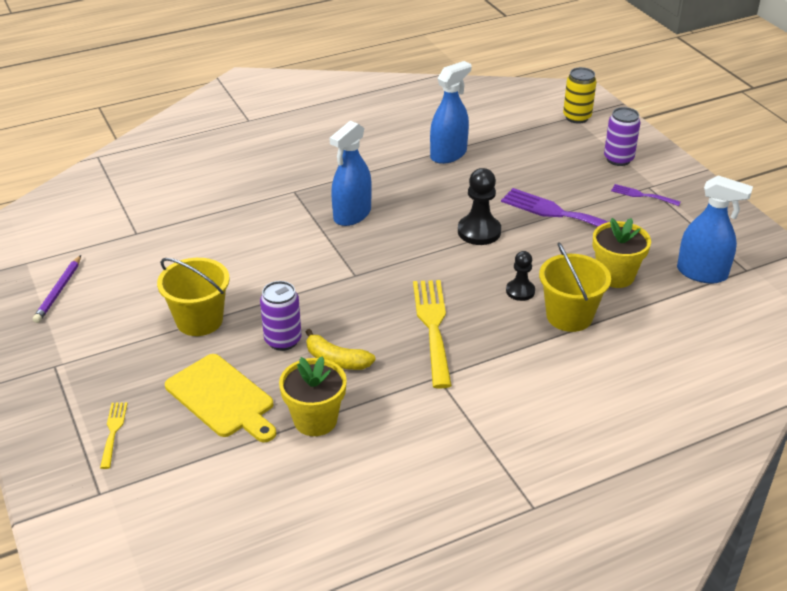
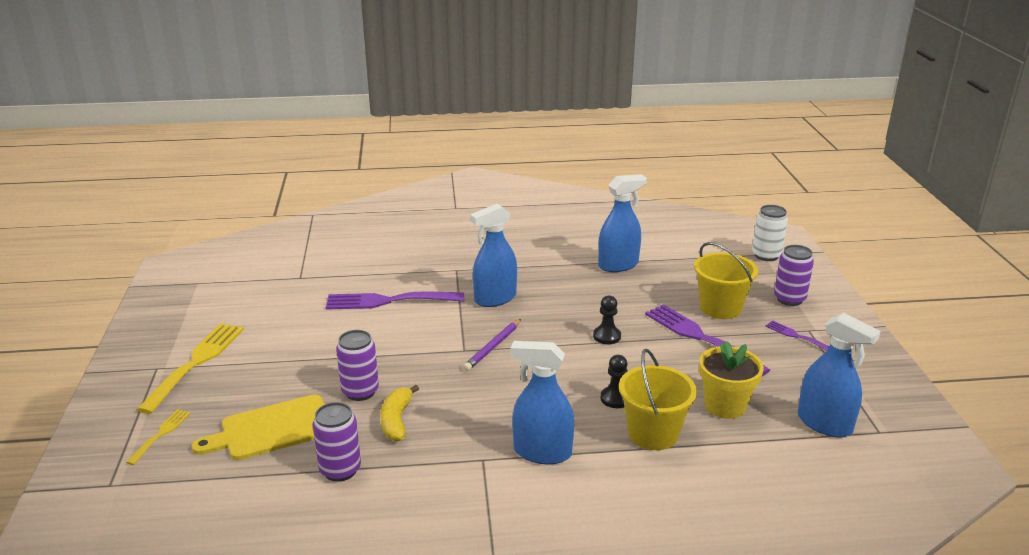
camera: 20 degrees right, 10 degrees down
(58, 291) = (204, 310): purple pencil -> purple pencil (492, 347)
(199, 320) = (300, 358): yellow bucket -> yellow bucket (720, 308)
(222, 398) = (272, 429): yellow cutting board -> yellow cutting board turned 90 degrees clockwise
(248, 239) = (389, 301): none -> purple fork
(315, 420) = (340, 470): yellow flower pot -> purple can
(336, 360) = (396, 420): yellow banana -> yellow banana turned 45 degrees clockwise
(433, 327) = (507, 412): yellow fork -> yellow fork (196, 363)
(479, 231) = (607, 336): black pawn -> black pawn, size x0.62
(485, 357) = (542, 452): none -> blue spray bottle
(577, 117) = (766, 255): yellow can -> white can

